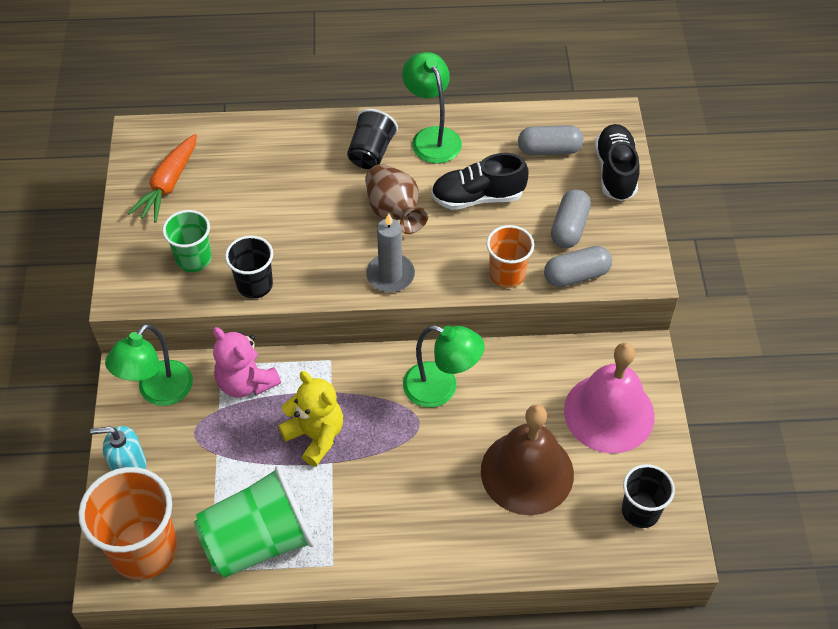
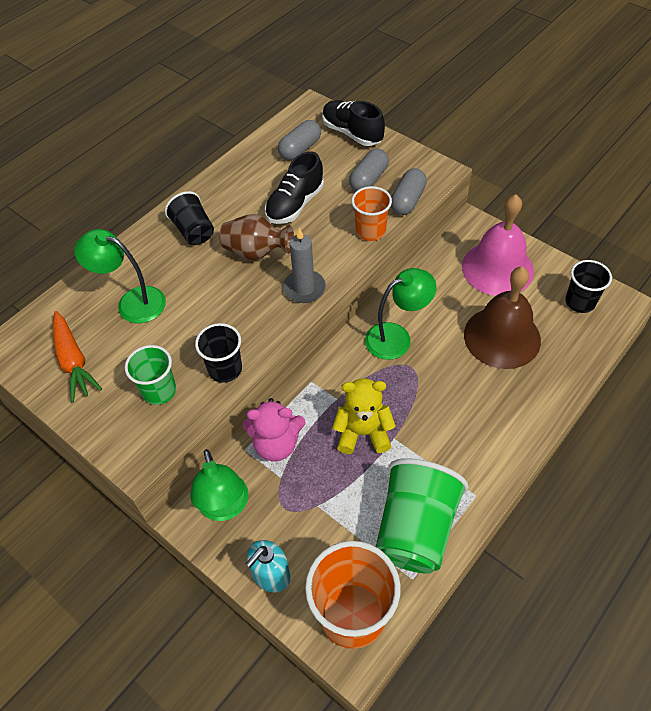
camera: 45 degrees left, 0 degrees up
(432, 137) = (220, 194): green lamp -> green lamp (132, 302)
(569, 227) = (369, 180): grey capsule -> grey capsule turned 60 degrees clockwise

